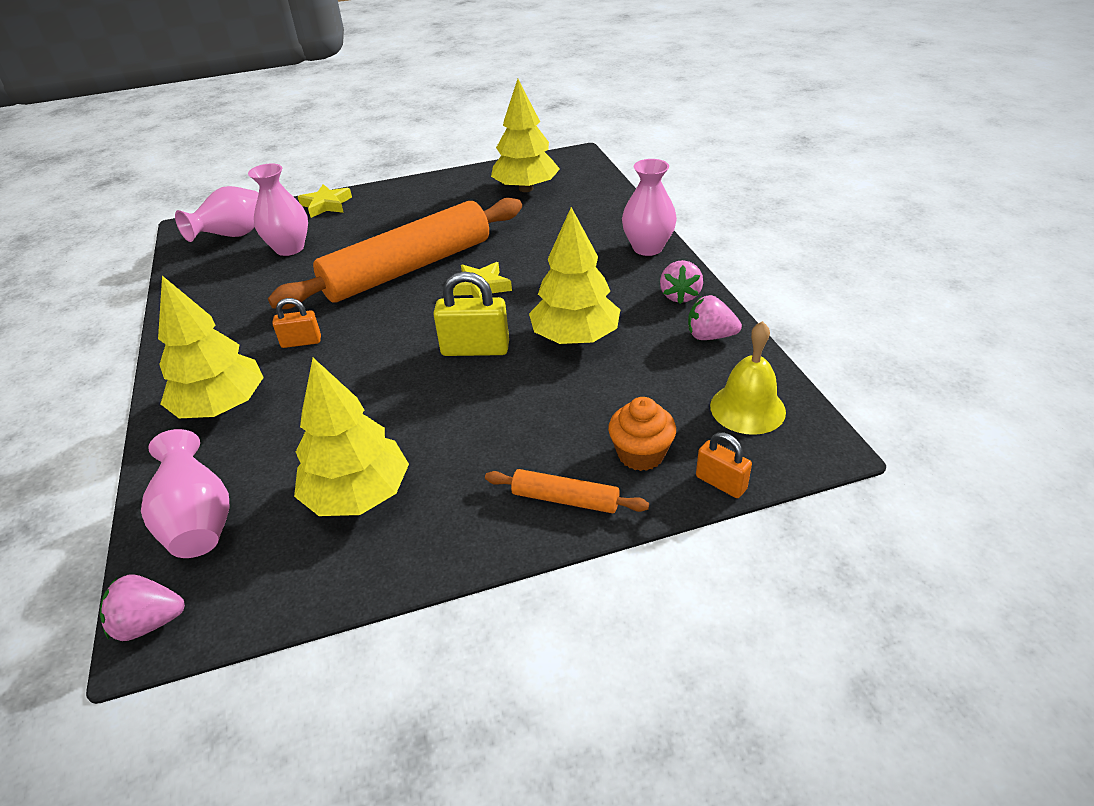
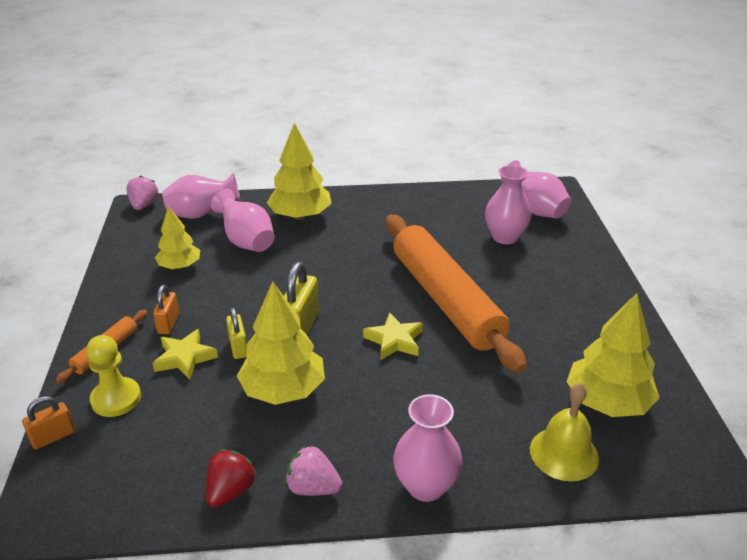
camera: 100 degrees right, 5 degrees down
(291, 442) = (246, 242): none -> pink vase
(301, 342) = (357, 244): orange padlock -> orange padlock (169, 323)
(326, 205) = (587, 256): yellow star -> yellow star (185, 358)
(358, 495) = (180, 266): yellow tree -> yellow tree, size x0.63
(521, 385) = (238, 347): none -> yellow padlock
(641, 454) = (116, 399): orange cupcake -> yellow pawn
(710, 336) = (230, 491): pink strawberry -> red strawberry
(747, 408) = (114, 484): yellow bell -> yellow bell (564, 453)

